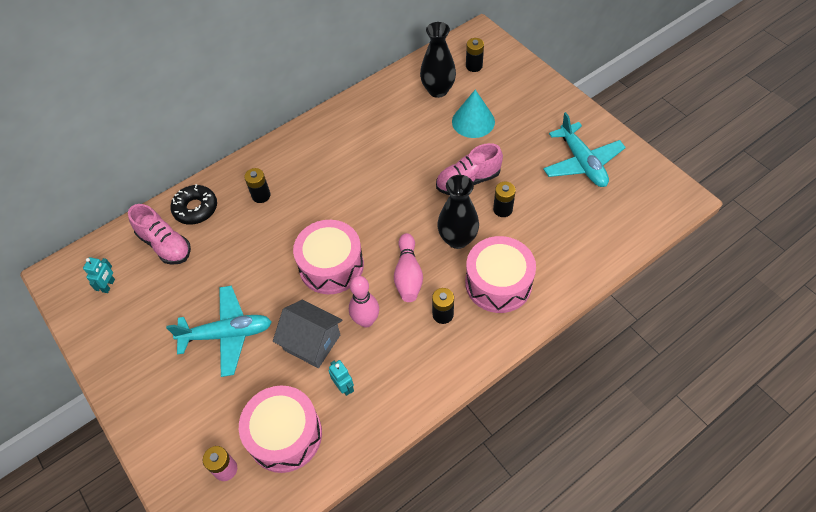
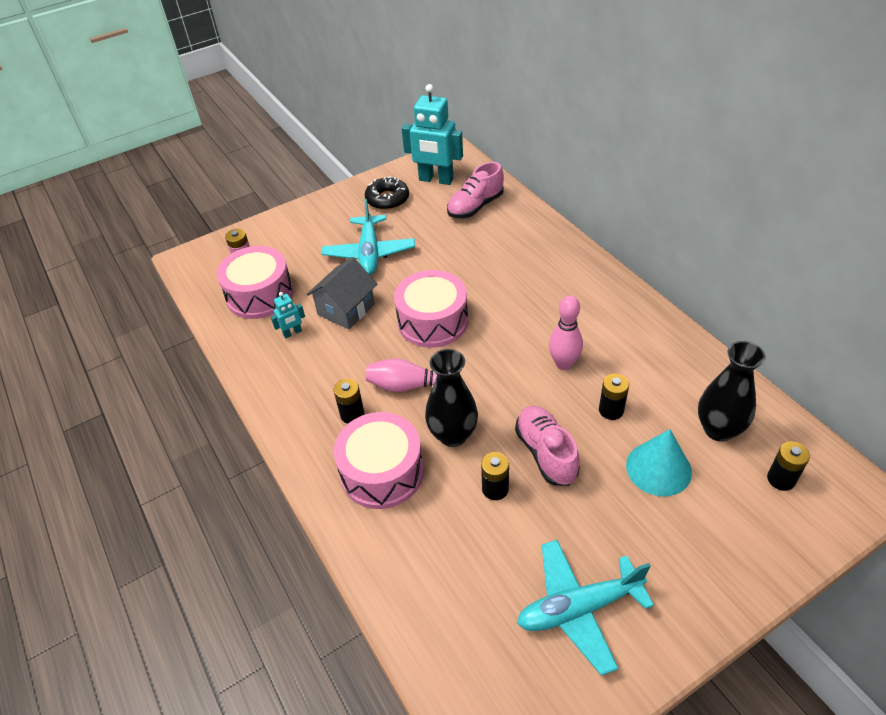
camera: 95 degrees right, 10 degrees down
(109, 285) = (436, 180): turquoise robot -> turquoise robot, size x2.21
(196, 208) = (517, 221): black donut -> black donut (387, 199)
(261, 195) = (531, 265): black battery -> black battery (611, 410)
(366, 321) = (360, 349): pink bowling pin -> pink bowling pin (563, 364)

